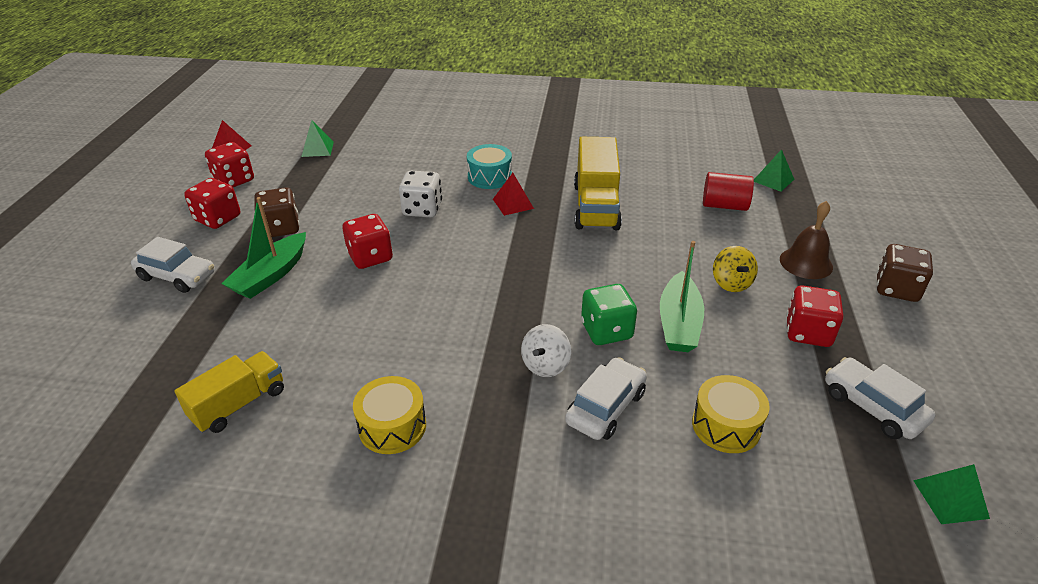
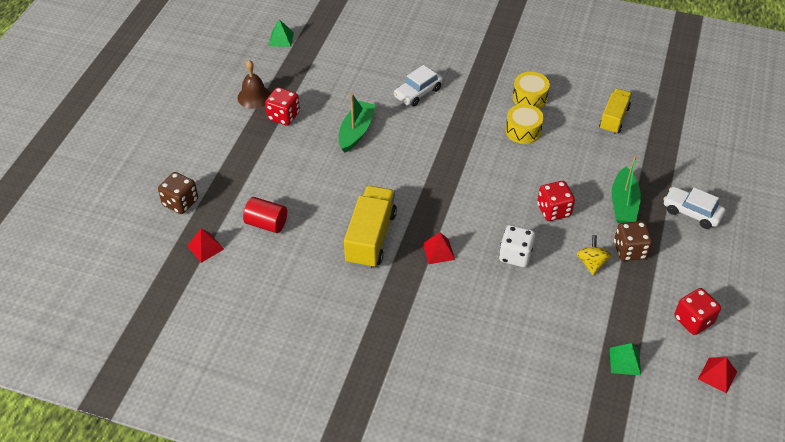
camera: 170 degrees left, 10 degrees up
(218, 218) = (687, 269): red dice -> none
(239, 404) = (614, 119): yellow truck -> yellow truck turned 150 degrees clockwise
(271, 275) = (623, 204): green boat -> green boat turned 150 degrees clockwise
(490, 177) = (453, 289): turquoise drum -> none
(545, 365) = (444, 118): white spinning top -> none
(606, 331) = (402, 133): green dice -> none
(726, 425) = (361, 77): yellow drum -> yellow drum (523, 131)
(731, 283) = (307, 154): yellow spinning top -> yellow spinning top (591, 263)
(773, 180) = (205, 247): green pyramid -> red pyramid
(806, 263) = (245, 162): brown bell -> brown bell (254, 97)
(872, 407) = (282, 76): white car -> none
(896, 289) = (204, 136): brown dice -> brown dice (180, 202)

